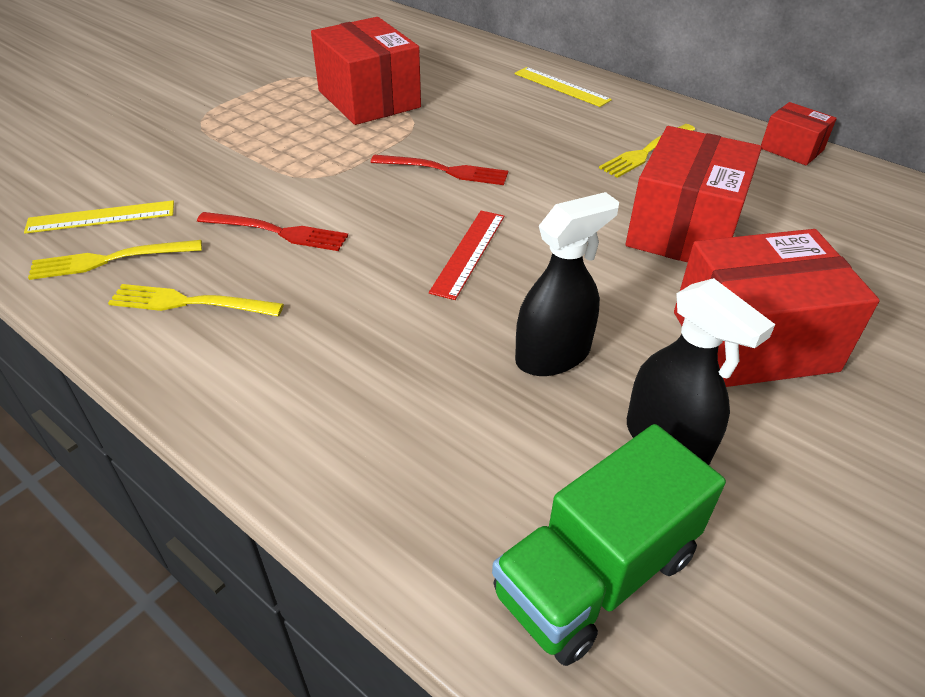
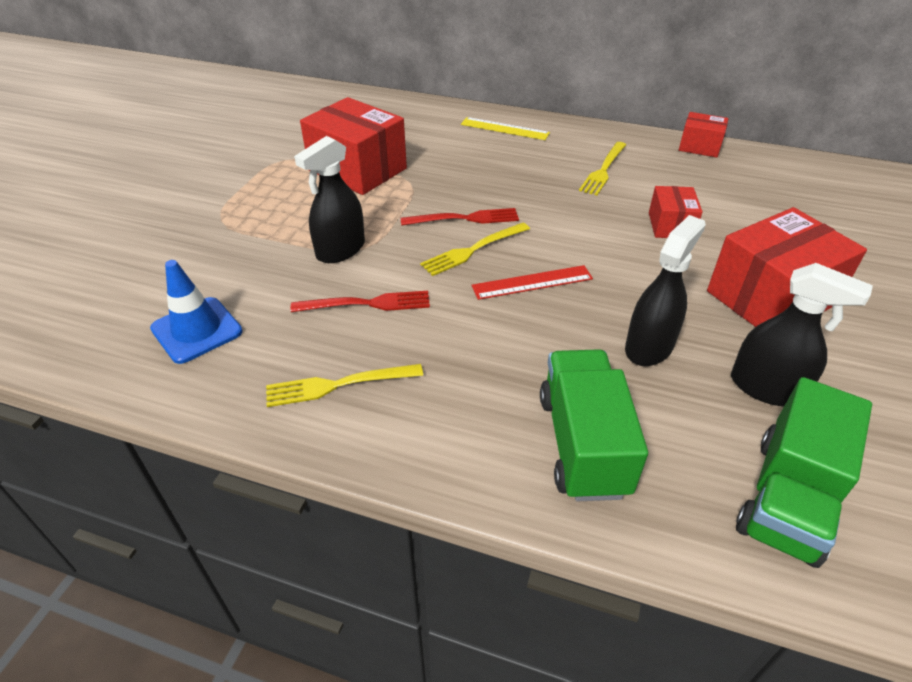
camera: 20 degrees left, 0 degrees up
(101, 217) = (197, 330): yellow ruler -> blue traffic cone
(109, 260) = (235, 367): yellow fork -> yellow fork (472, 250)
(291, 174) = (340, 250): none -> black spray bottle
(394, 436) = (582, 444): none -> green truck
(469, 253) = (532, 282): red ruler -> red ruler turned 75 degrees clockwise
(684, 229) = (670, 225): red box -> red box, size x0.53

